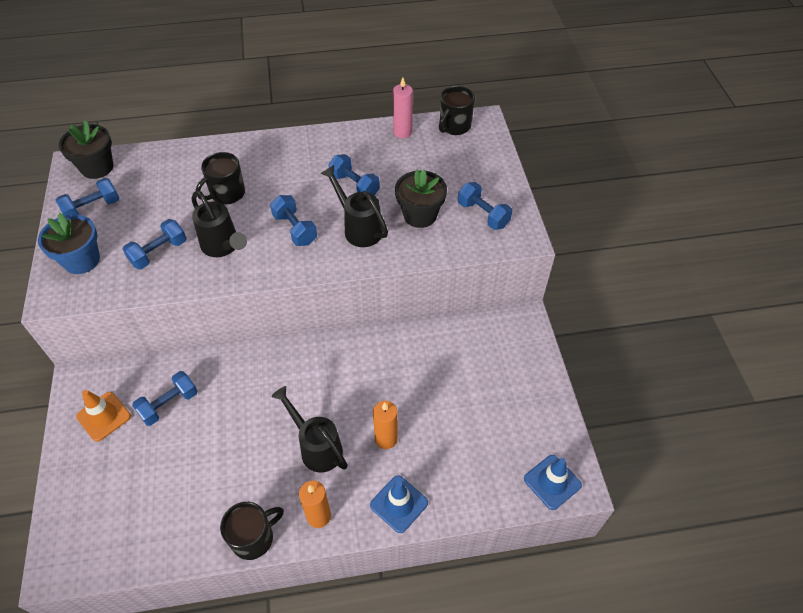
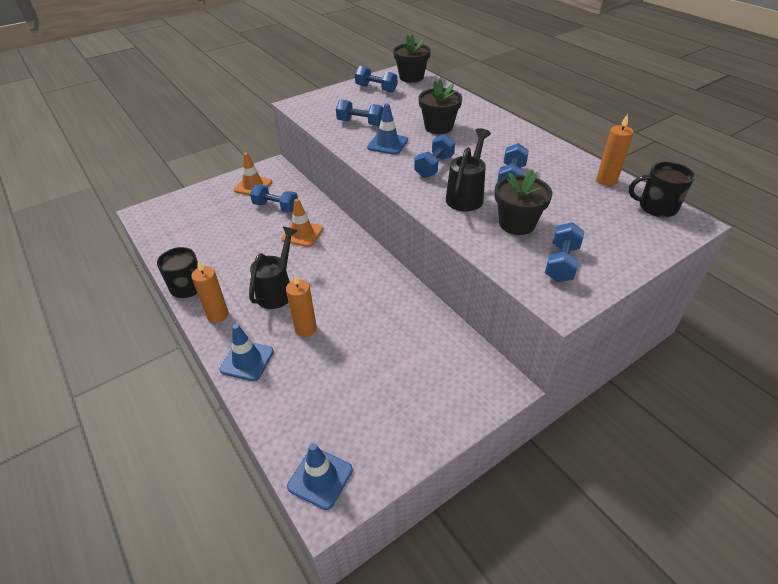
camera: 65 degrees right, 10 degrees down
(82, 260) = (331, 101): blue flower pot -> none
(223, 247) = (387, 144): black watering can -> blue traffic cone
(227, 194) = (438, 127): black mug -> black flower pot
(240, 394) = (302, 234): none -> orange traffic cone
(402, 132) = (606, 180): pink candle -> orange candle

